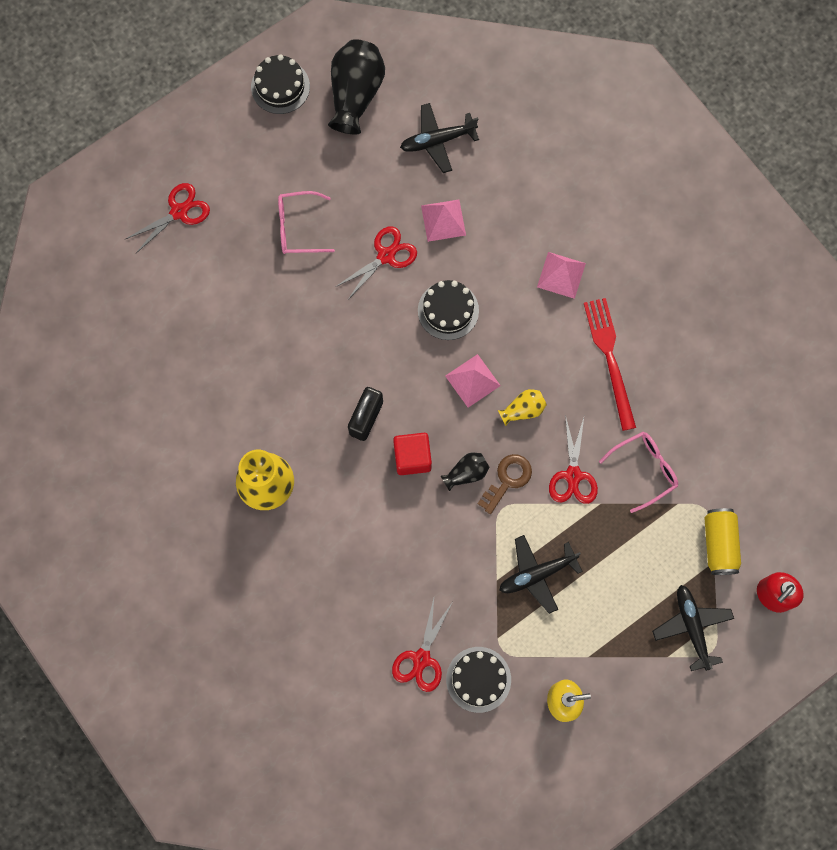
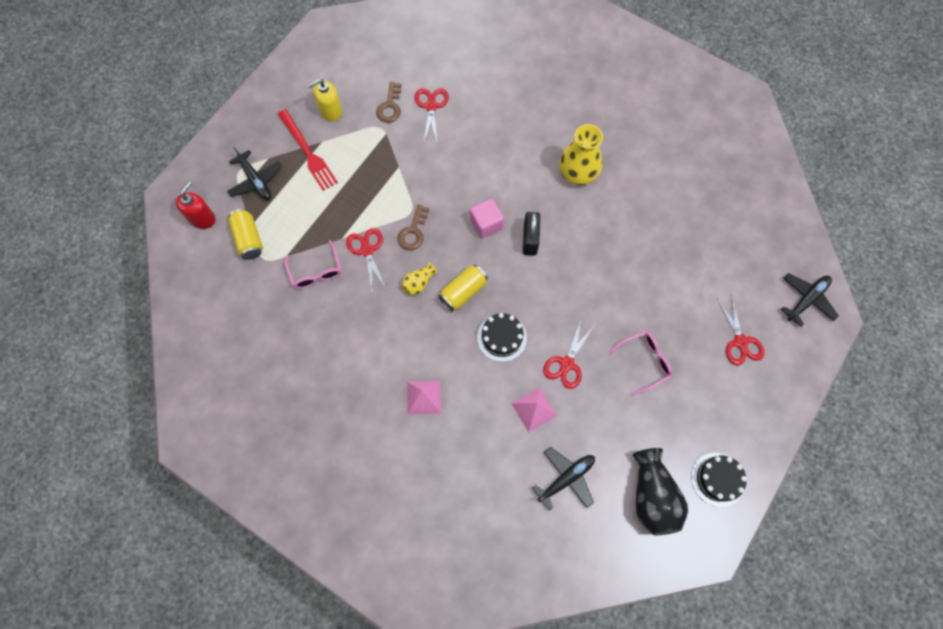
camera: 160 degrees right, 5 degrees down
(179, 212) = (740, 342): red scissors -> red scissors turned 45 degrees counterclockwise
(412, 457) = (486, 224): red cube -> pink cube
(466, 473) = (444, 226): black vase -> none
(472, 380) = (463, 292): pink pyramid -> yellow can
(478, 679) = (390, 106): black cake -> brown key
(536, 574) = (372, 179): black plane -> black plane (807, 299)
(610, 358) = (365, 344): red fork -> red fork (308, 152)
(644, 469) = (316, 271): pink glasses -> pink glasses turned 60 degrees counterclockwise

